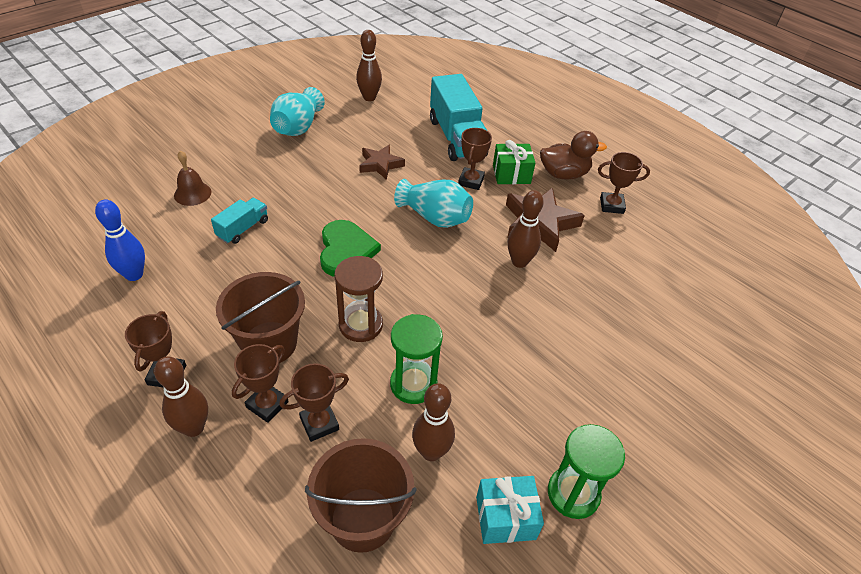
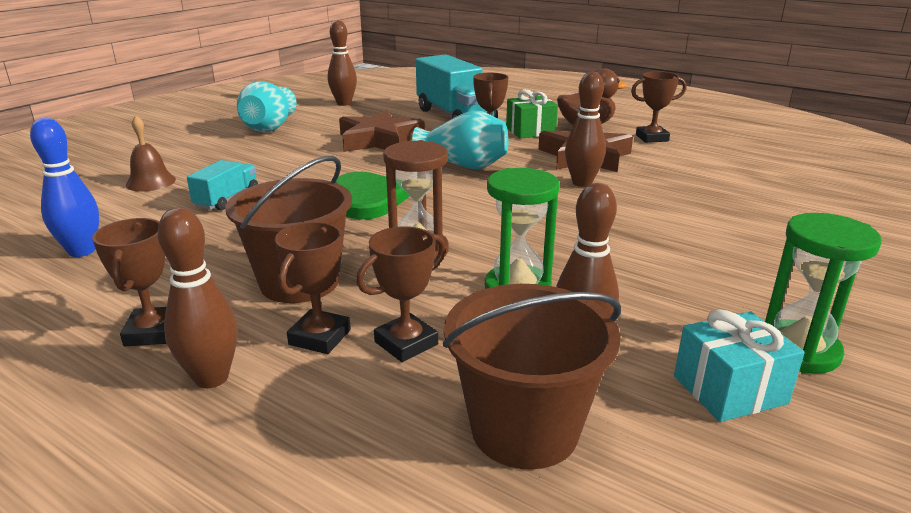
camera: 10 degrees left, 20 degrees down
(380, 165) = (379, 140): brown star -> brown star, size x1.59

